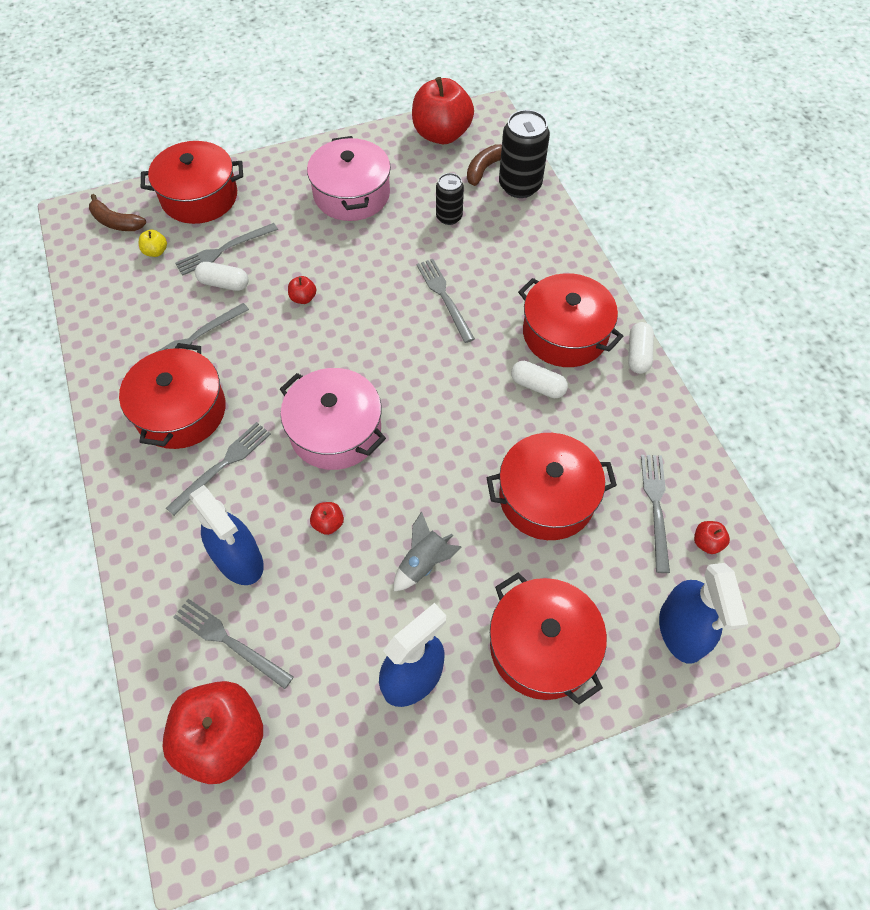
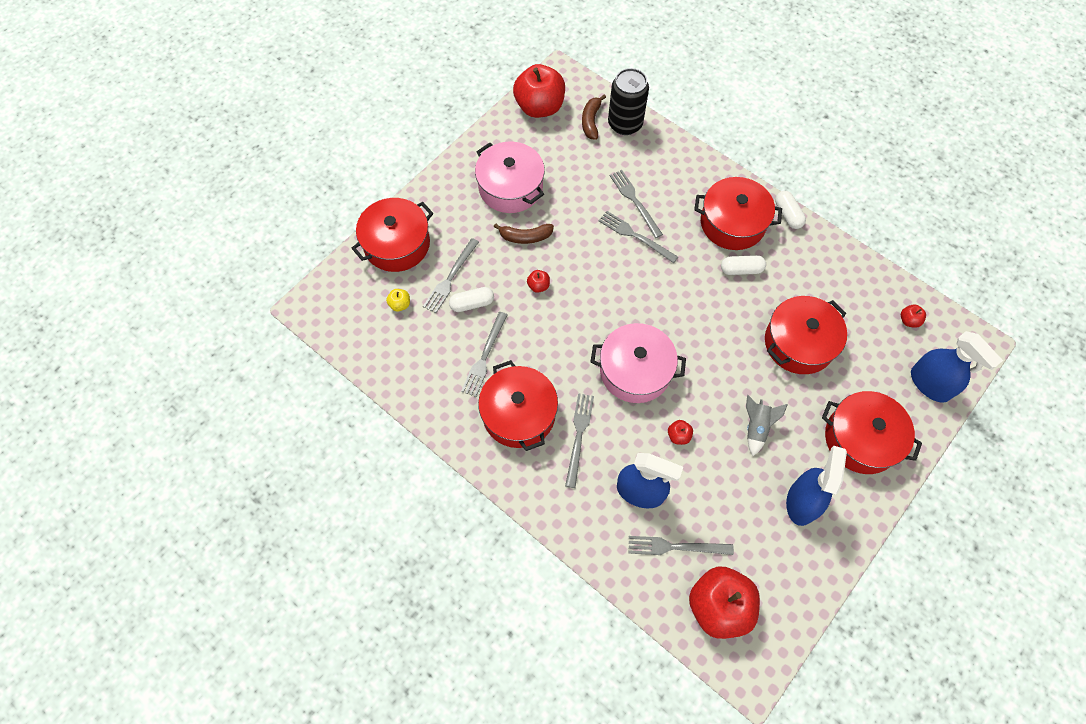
camera: 30 degrees left, 5 degrees up
(116, 222) = (348, 296): brown banana -> brown banana (525, 237)
(449, 217) = (593, 172): black can -> none
(656, 507) = (866, 314): grey fork -> grey fork (635, 201)

